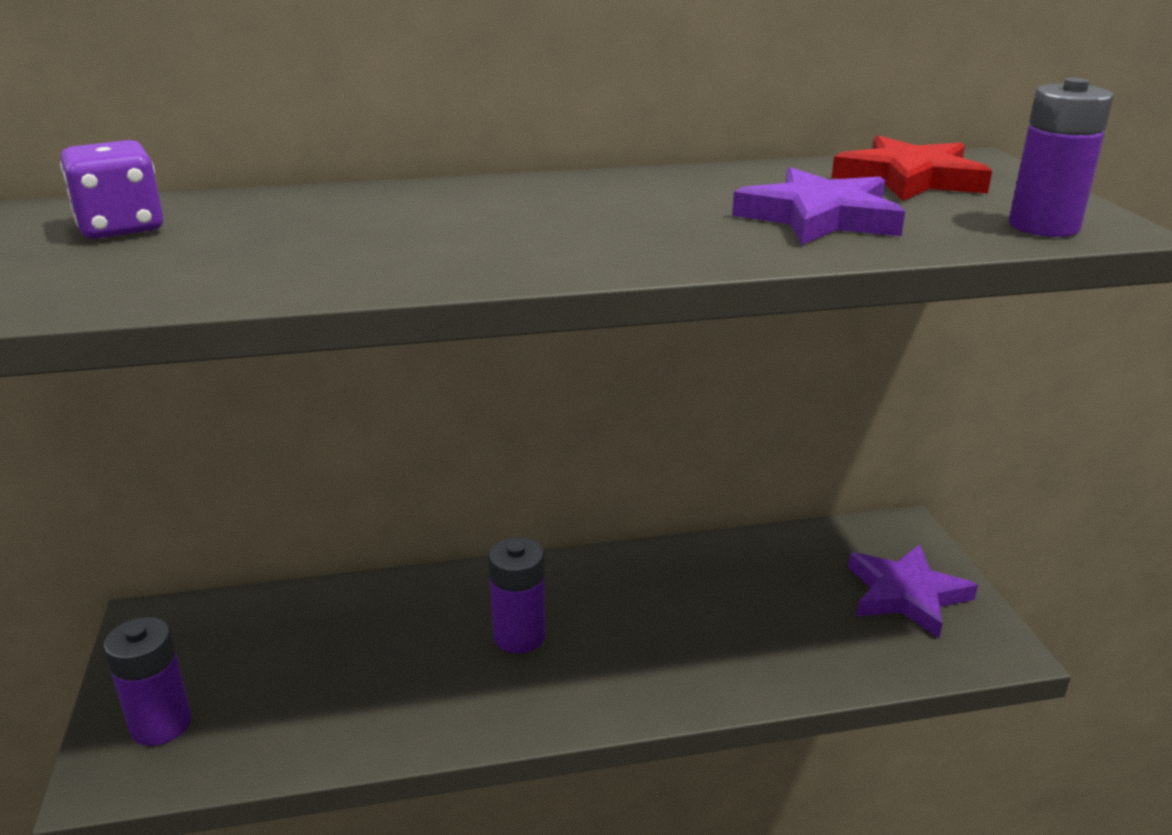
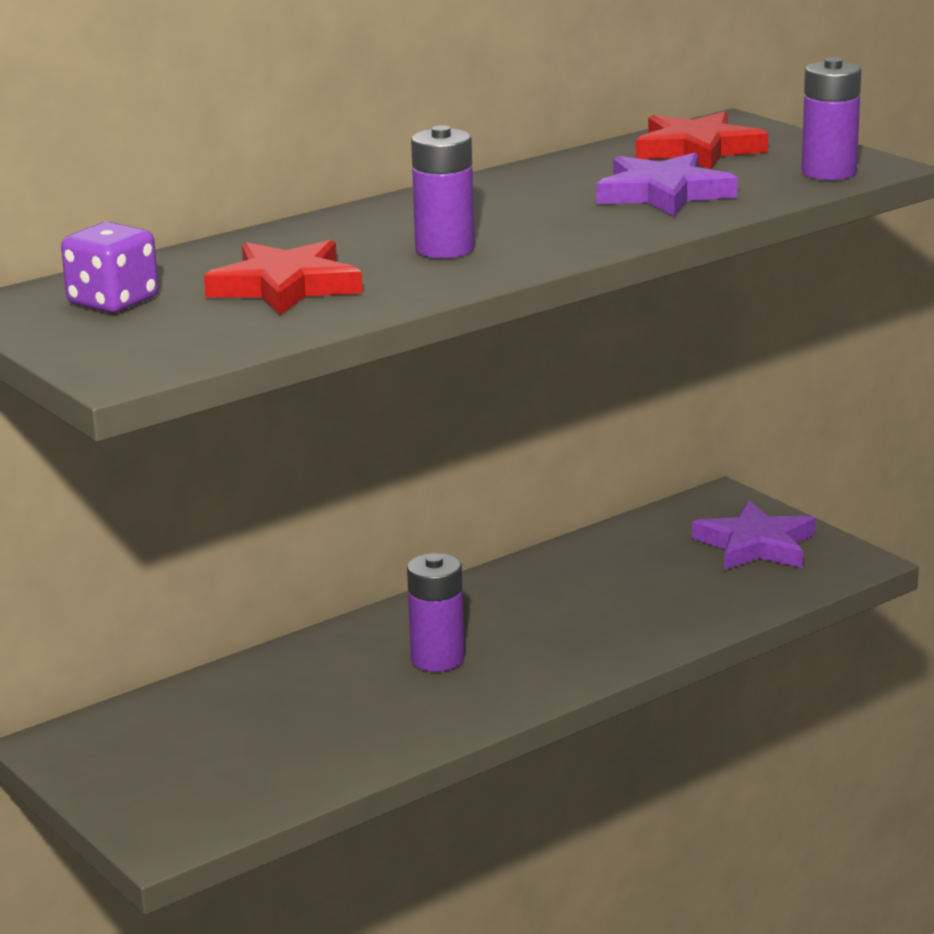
camera: 25 degrees left, 5 degrees down
(161, 724) = (169, 800): purple battery -> purple battery (444, 249)
(289, 244) = (285, 286): none -> red star

